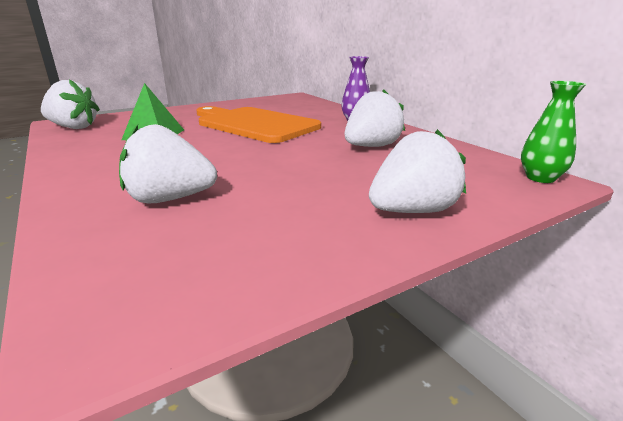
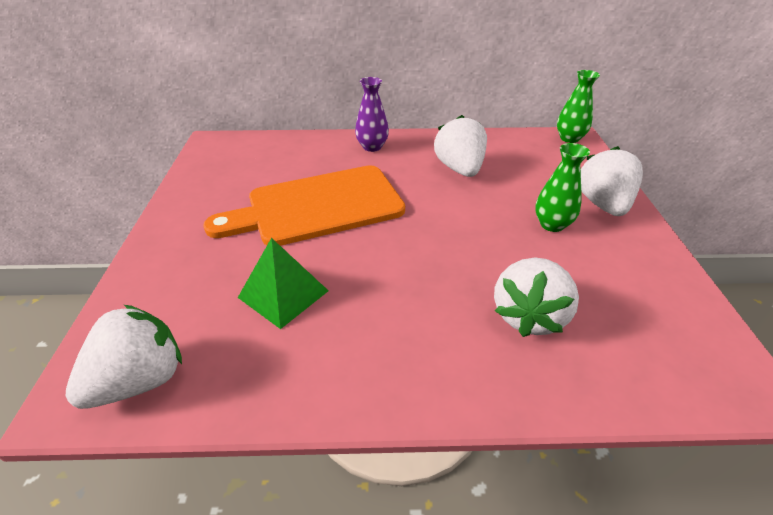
camera: 60 degrees left, 15 degrees up
(329, 191) = (552, 224): none -> green vase

